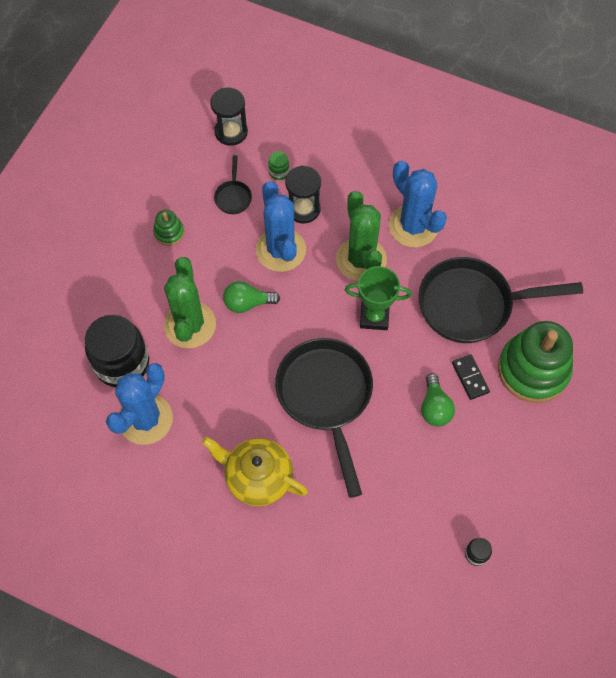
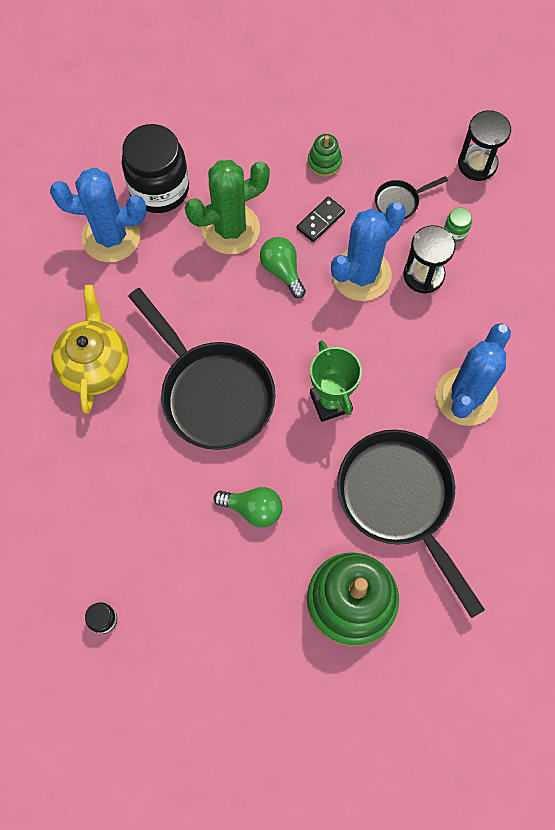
camera: 65 degrees right, 5 degrees up
(326, 397) = (212, 393): black pan -> black pan turned 90 degrees clockwise
(361, 259) = (393, 359): green cactus -> none
(434, 407) = (253, 509): green light bulb -> green light bulb turned 135 degrees counterclockwise
(470, 377) = (307, 533): black domino -> black domino (320, 221)

